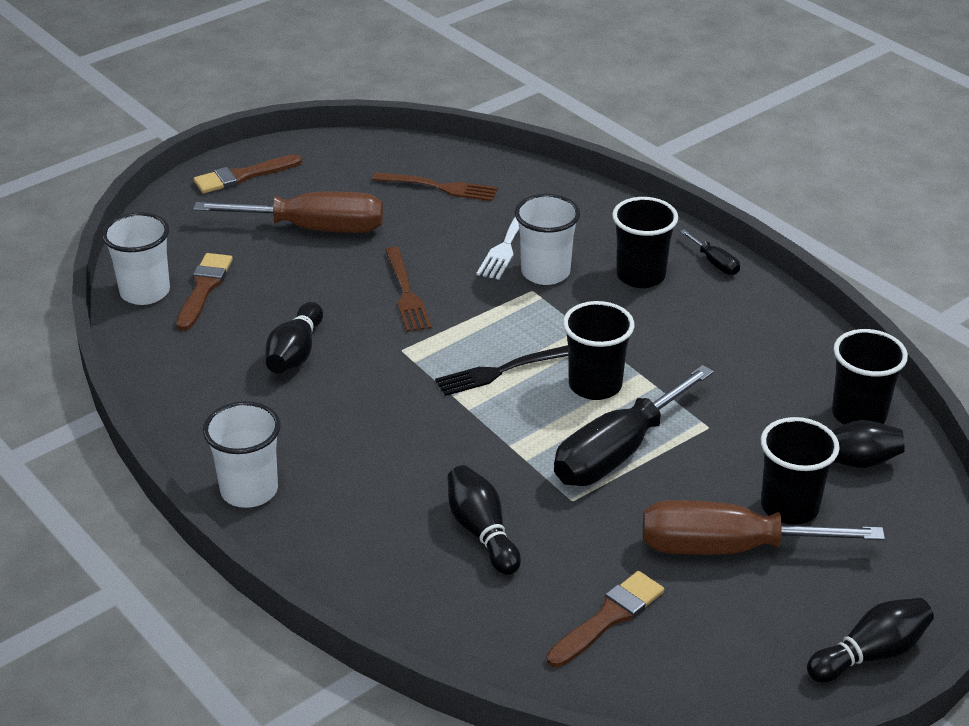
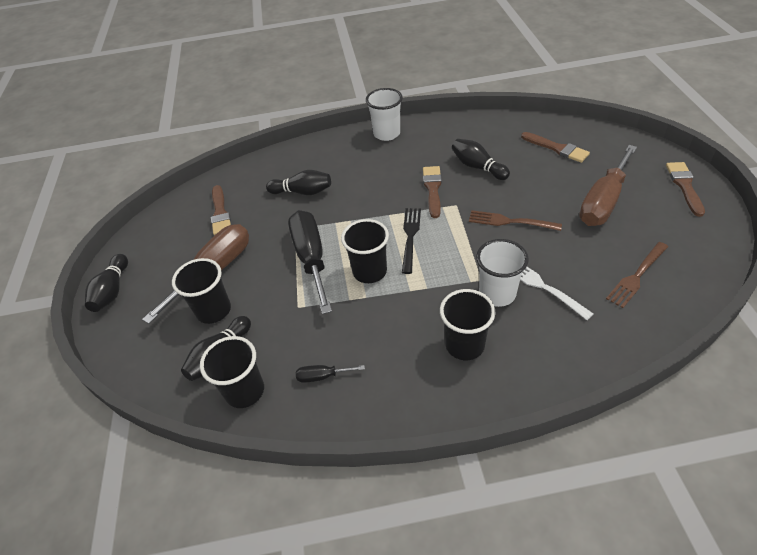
camera: 125 degrees right, 10 degrees up
(145, 292) = (564, 129): white cup -> none
(379, 383) = (432, 189): none -> brown brush
(714, 263) = (455, 401): black screwdriver -> black screwdriver (322, 376)

